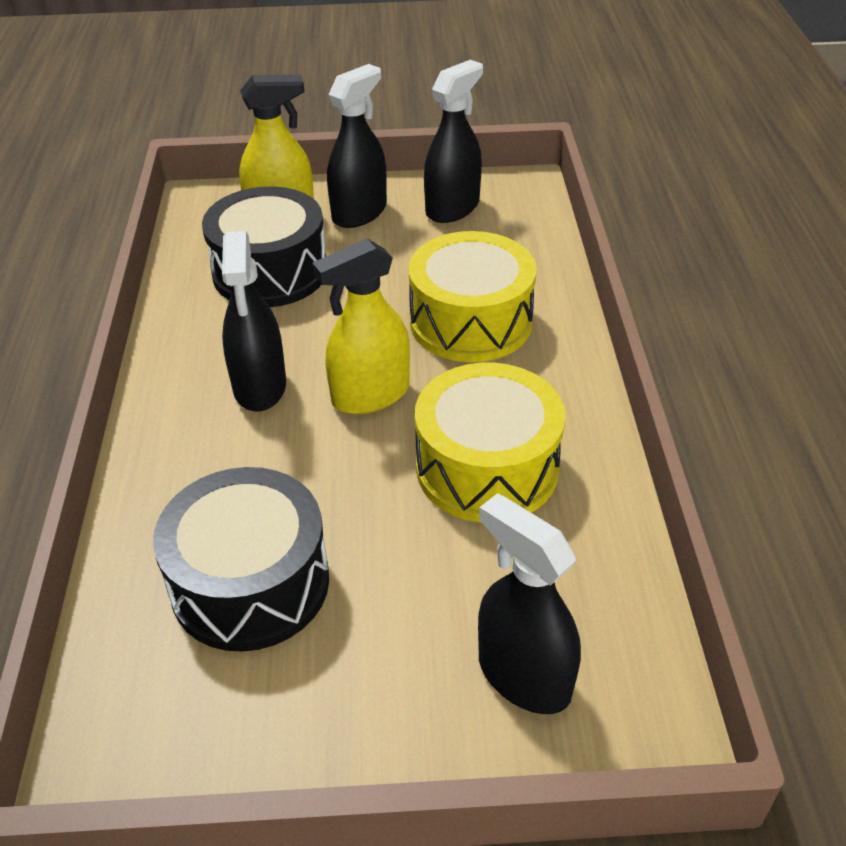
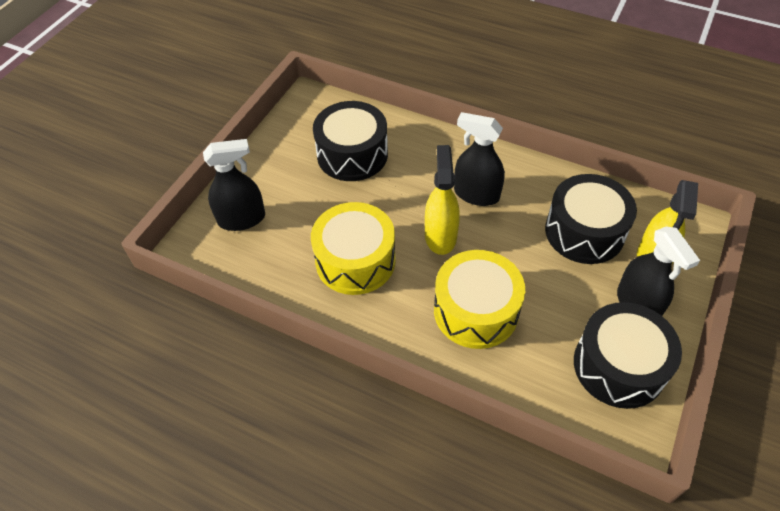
camera: 120 degrees right, 10 degrees up
(452, 208) = (619, 366): black spray bottle -> black drum

